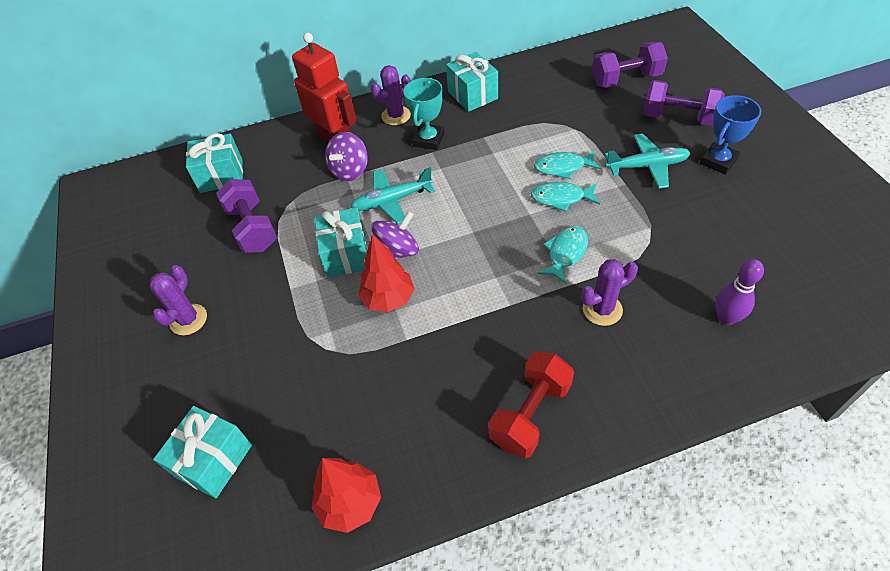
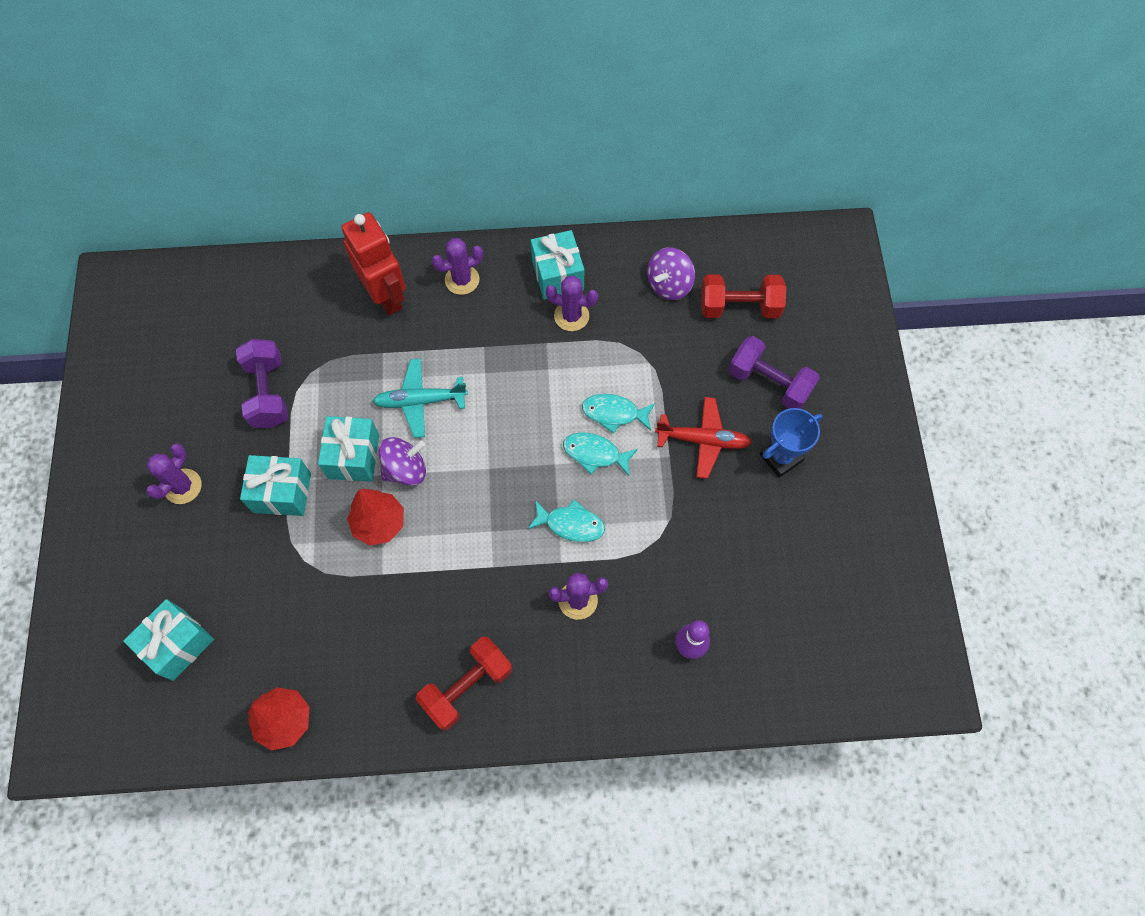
camera: 10 degrees right, 15 degrees up
(221, 176) = (251, 309): turquoise gift -> turquoise gift (282, 493)
(350, 170) = (388, 345): purple spinning top -> purple spinning top (669, 285)
(428, 140) = (486, 328): turquoise trophy -> none
(496, 116) = (571, 316): none -> purple cactus
(565, 253) = (570, 524): turquoise fish -> turquoise fish turned 60 degrees clockwise
(626, 79) = (739, 307): purple dumbbell -> red dumbbell
(647, 166) = (703, 440): turquoise plane -> red plane

